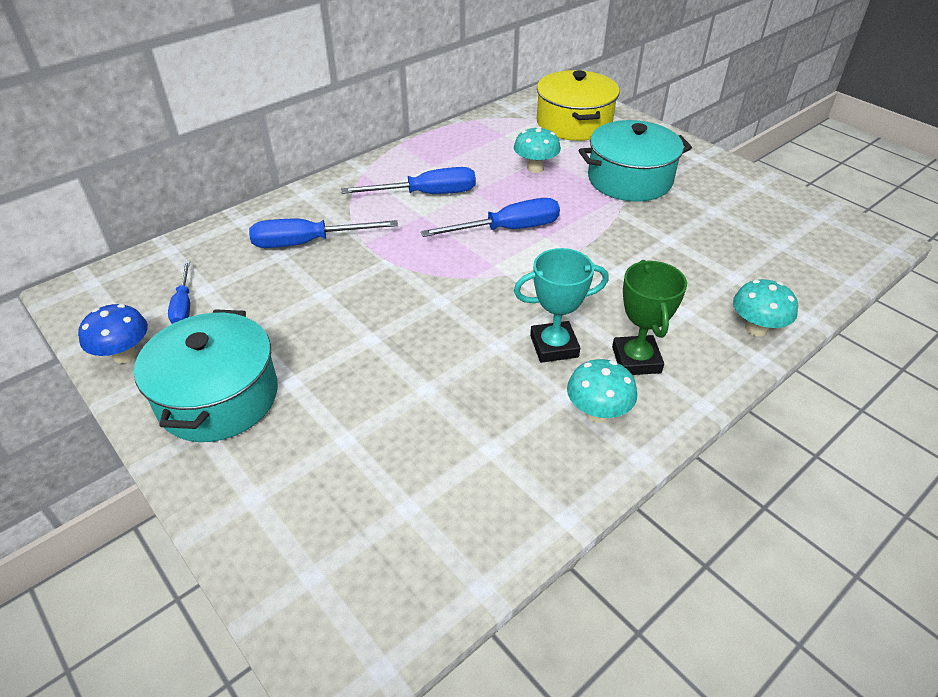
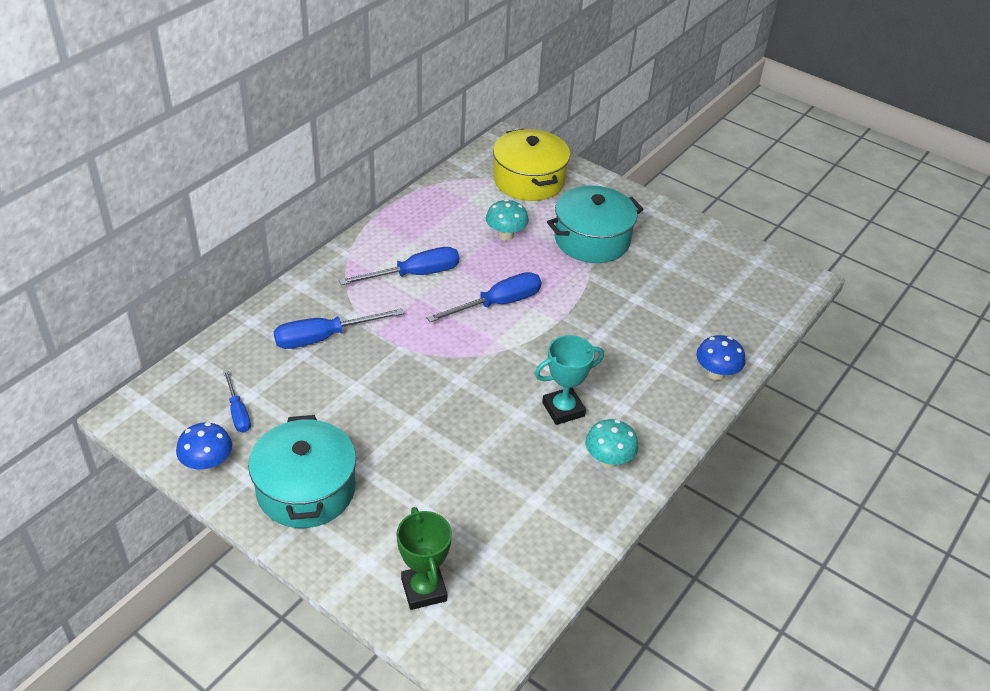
camera: 15 degrees left, 0 degrees up
(636, 360) = (629, 412): green trophy -> green trophy (423, 590)
(756, 329) = (716, 374): turquoise mushroom -> blue mushroom

